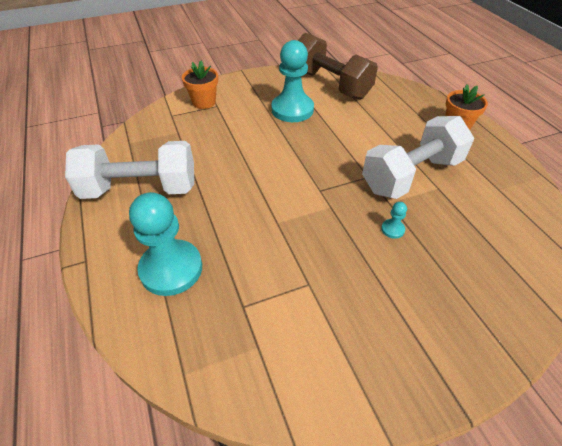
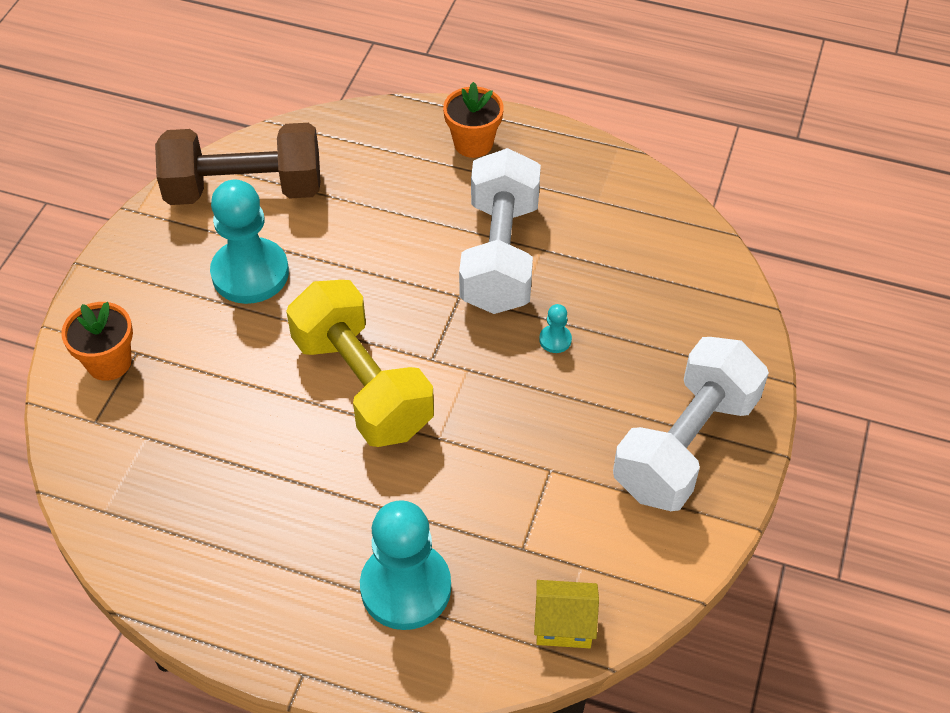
camera: 50 degrees left, 5 degrees up
(140, 189) = (227, 548): white dumbbell -> white dumbbell (685, 445)
(207, 366) = (564, 624): none -> yellow house
(276, 176) = (362, 385): none -> yellow dumbbell

